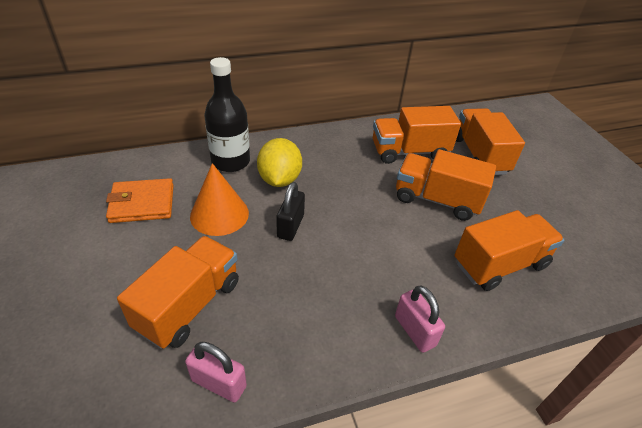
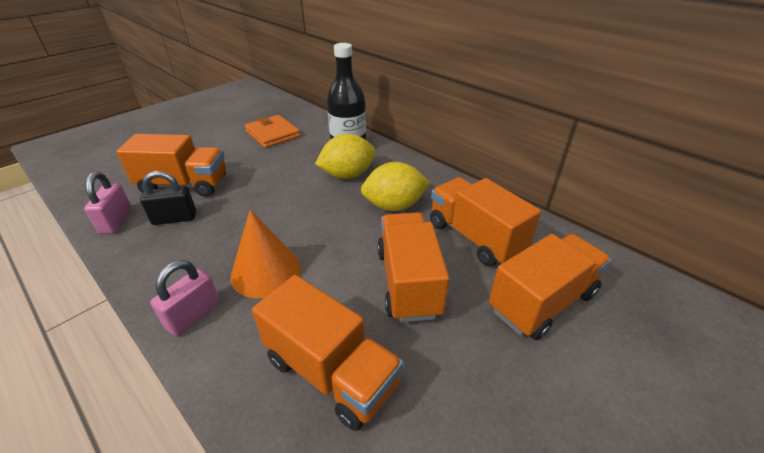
camera: 65 degrees right, 5 degrees down
(219, 214) = (283, 164): orange cone -> orange cone (266, 271)
(290, 226) = (292, 199): black padlock -> black padlock (175, 218)
(347, 172) = (394, 206): none -> yellow lemon

